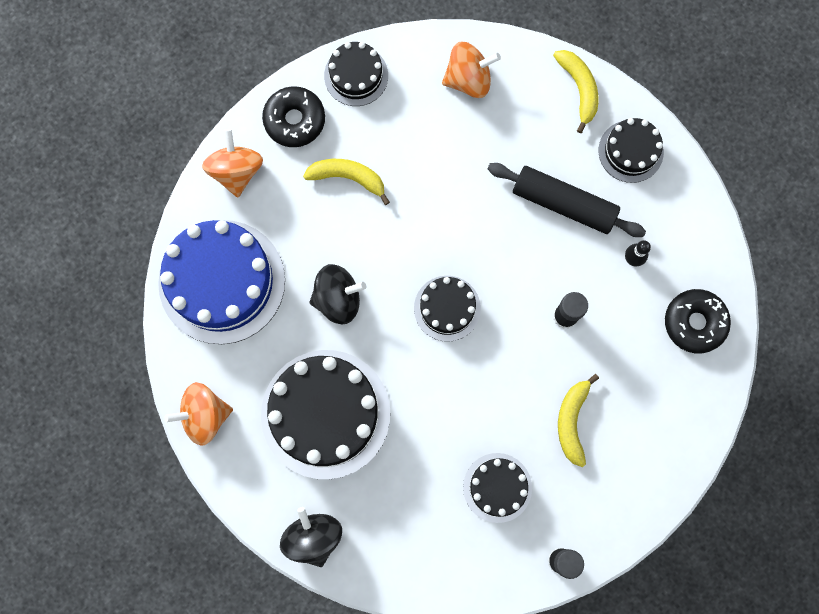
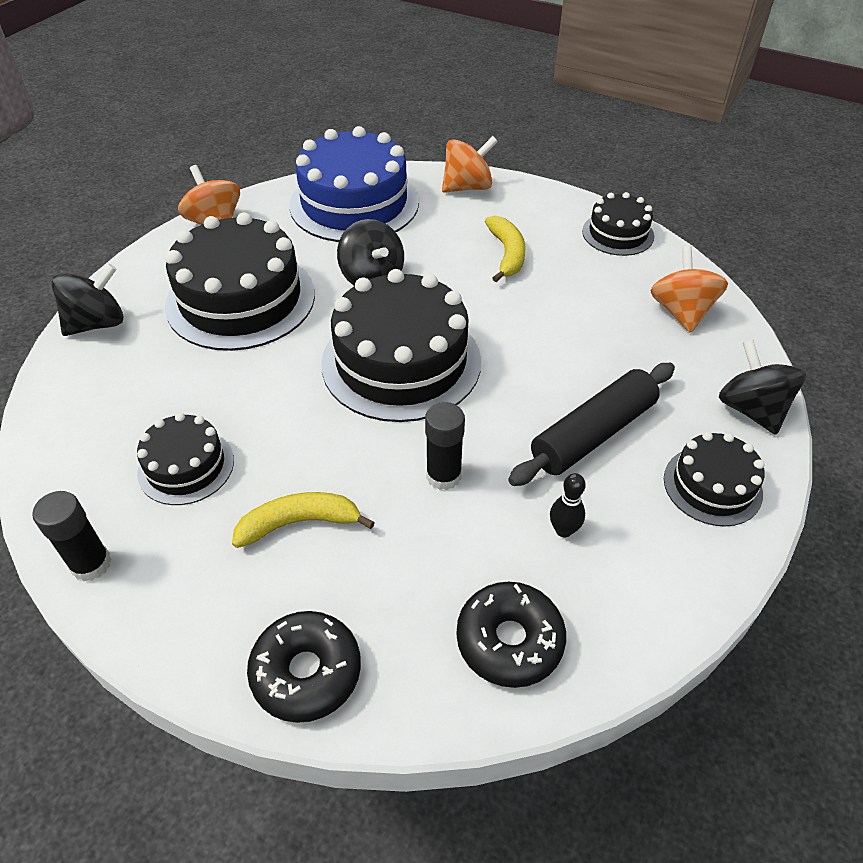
camera: 70 degrees right, 30 degrees down
(294, 120) = (542, 208): black donut -> black donut (306, 672)
(447, 308) = (401, 362): black cake -> black cake, size x1.90
(468, 79) = (681, 312): orange spinning top -> orange spinning top turned 150 degrees counterclockwise
(564, 203) = (593, 434): black rolling pin -> black rolling pin turned 45 degrees clockwise
(579, 89) = (751, 409): yellow banana -> black spinning top

